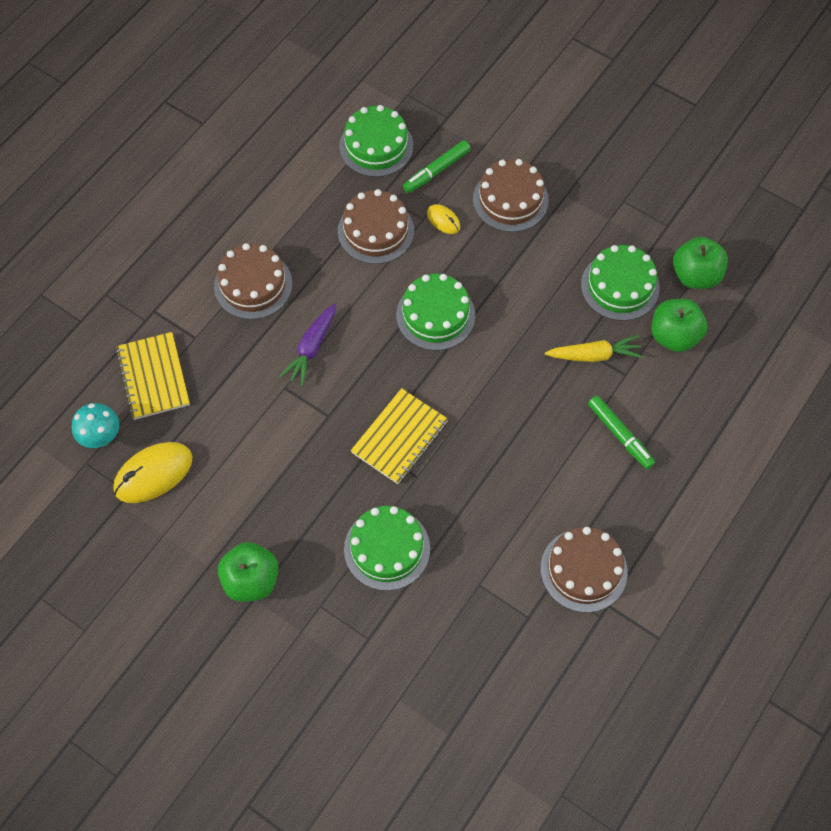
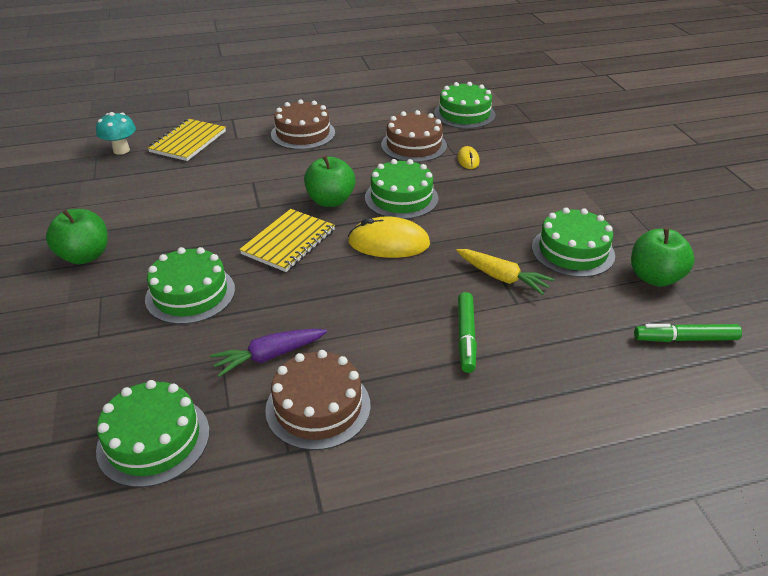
camera: 40 degrees right, 25 degrees down
(153, 474) = (119, 178): yellow mouse -> yellow mouse (389, 243)
(311, 348) = (296, 173): purple carrot -> purple carrot (269, 356)
(399, 437) = (288, 242): yellow notebook -> yellow notebook turned 45 degrees counterclockwise
(436, 171) = (492, 138): green marker -> green marker (685, 339)
(510, 200) = (532, 171): brown cake -> none
(510, 677) = (153, 440): none -> green cake
(674, 336) = (592, 303): green apple -> green apple (330, 201)

